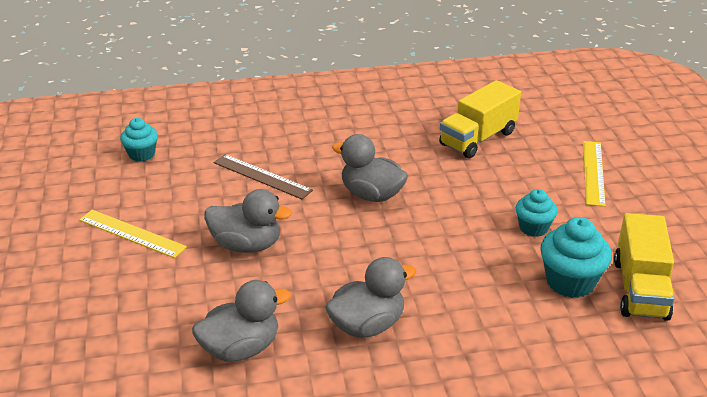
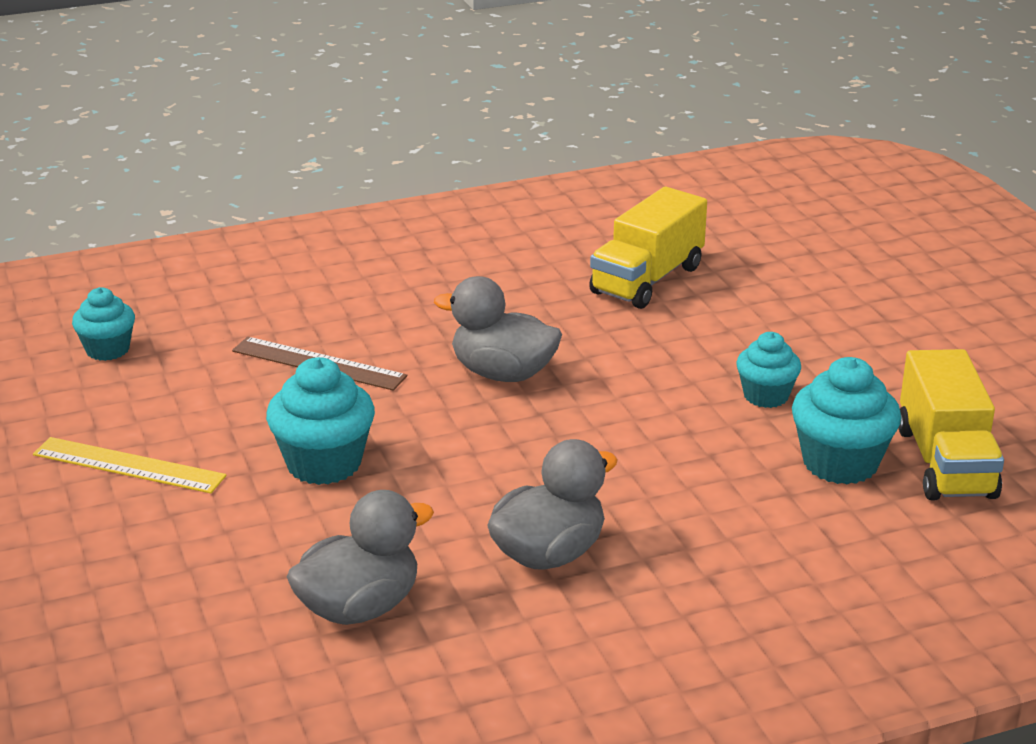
camera: 10 degrees left, 5 degrees down
(246, 245) = (324, 463): grey duck -> turquoise cupcake
(593, 172) = (835, 312): yellow ruler -> none

